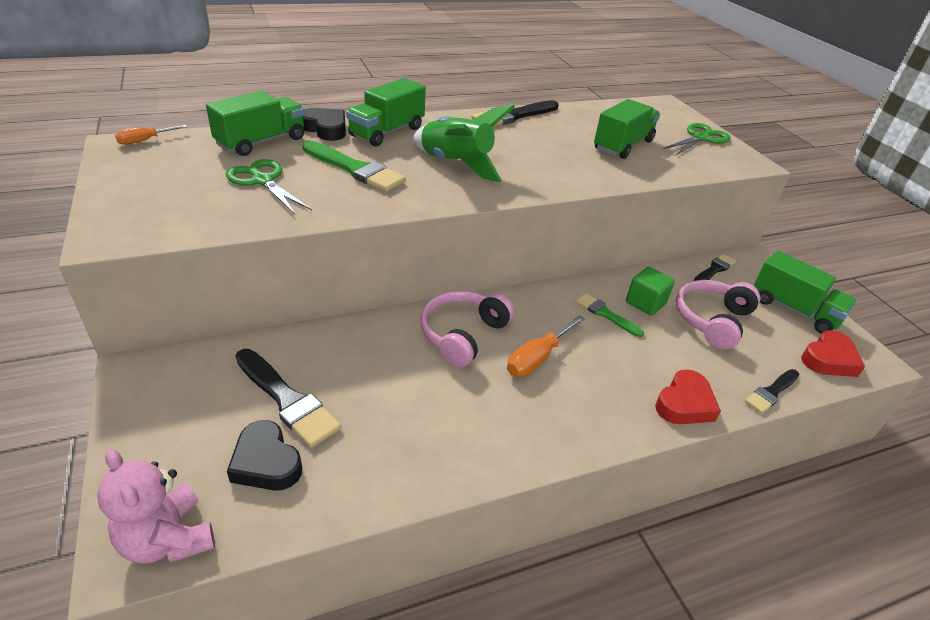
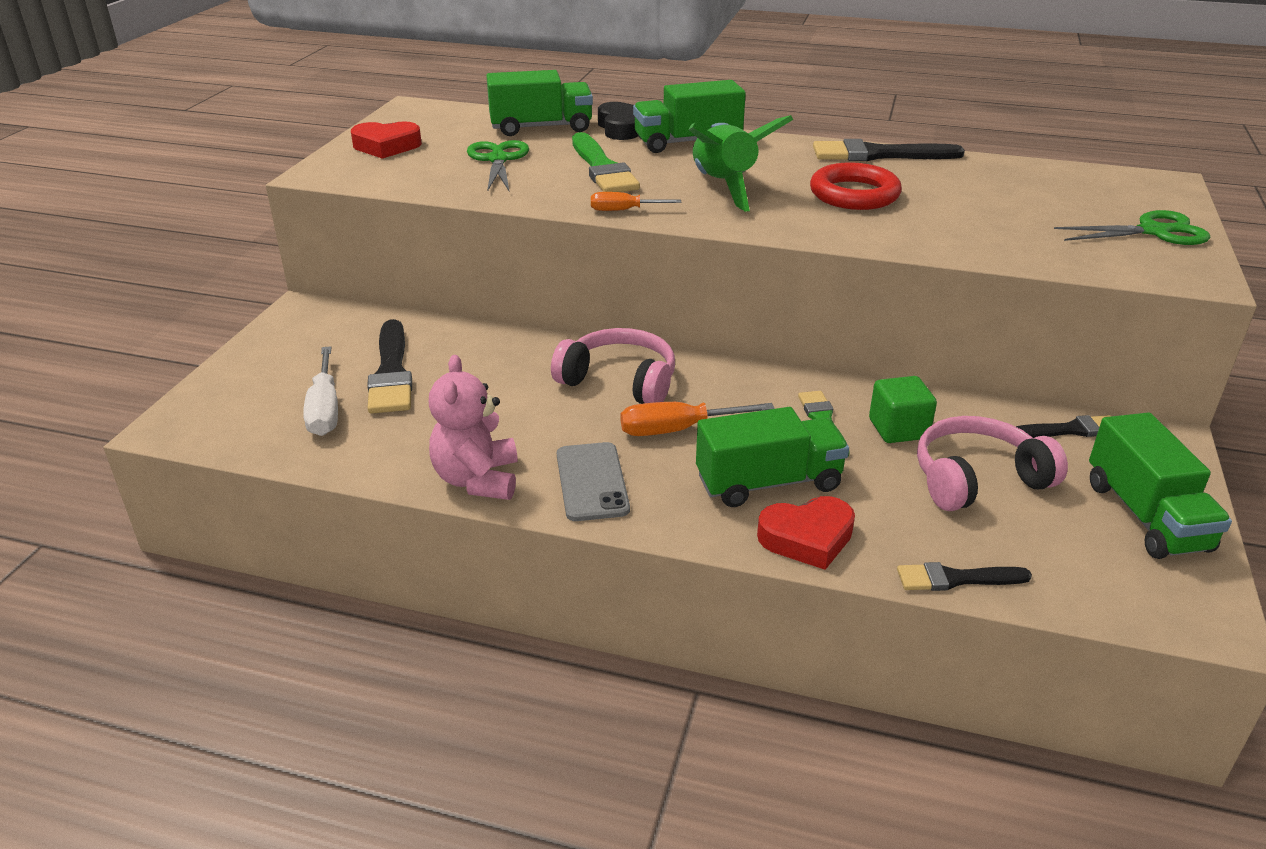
camera: 40 degrees right, 5 degrees down
(145, 140) = (438, 108): orange screwdriver -> orange screwdriver (624, 210)
(168, 539) = (206, 428): pink teddy bear -> pink teddy bear (477, 480)
(266, 462) = (325, 409): black heart -> white screwdriver
(462, 334) = (620, 381): pink headphones -> pink headphones turned 45 degrees clockwise
(531, 426) = (591, 482): none -> grey phone
(537, 150) = (854, 194): none -> red ring
(623, 145) = (996, 214): green truck -> green truck (768, 483)
(829, 359) = (1117, 587): red heart -> red heart (386, 146)

